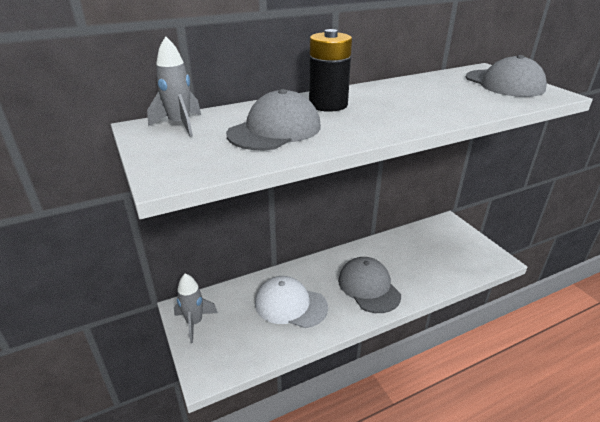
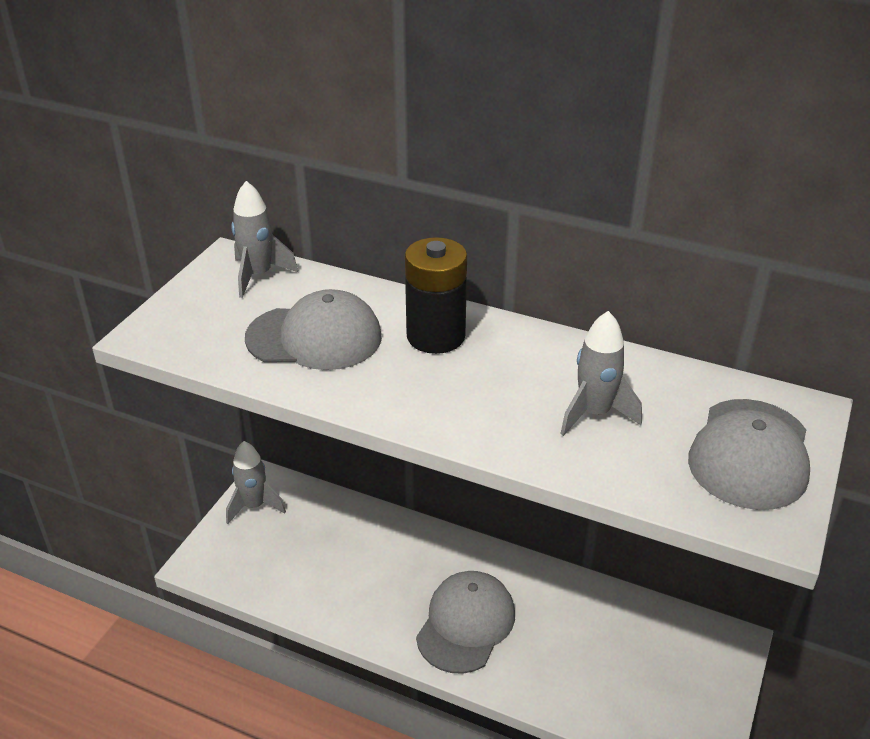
camera: 50 degrees right, 5 degrees up
(290, 305) = (357, 567): white cap -> none
(442, 96) = (594, 413): none -> grey rocket

